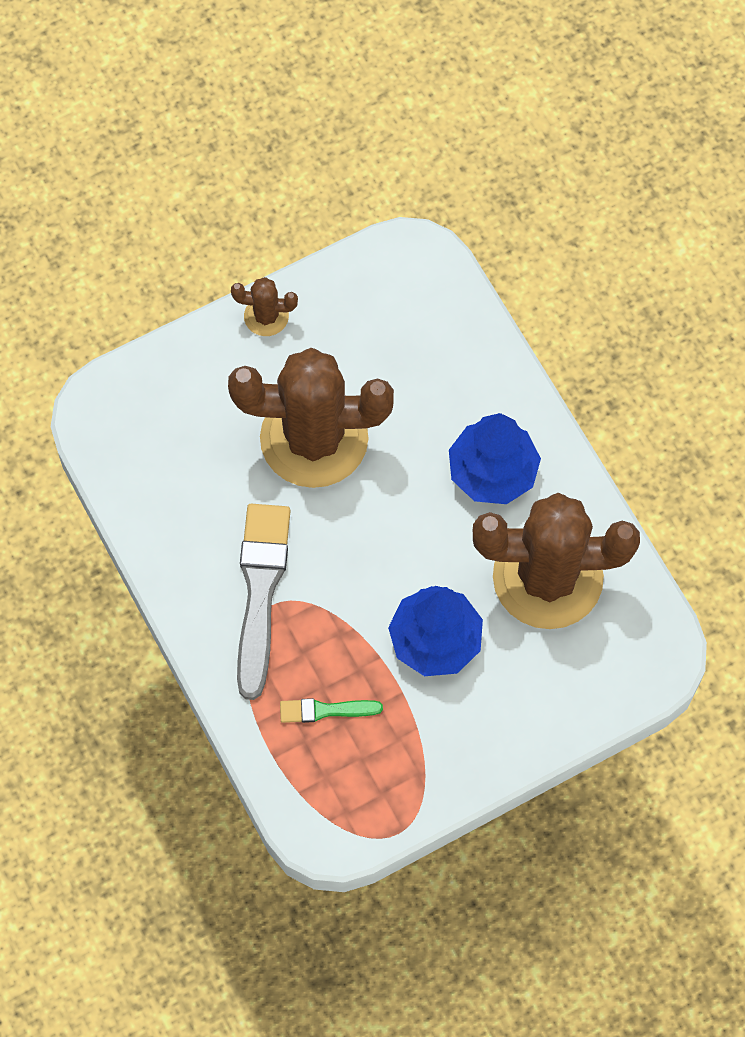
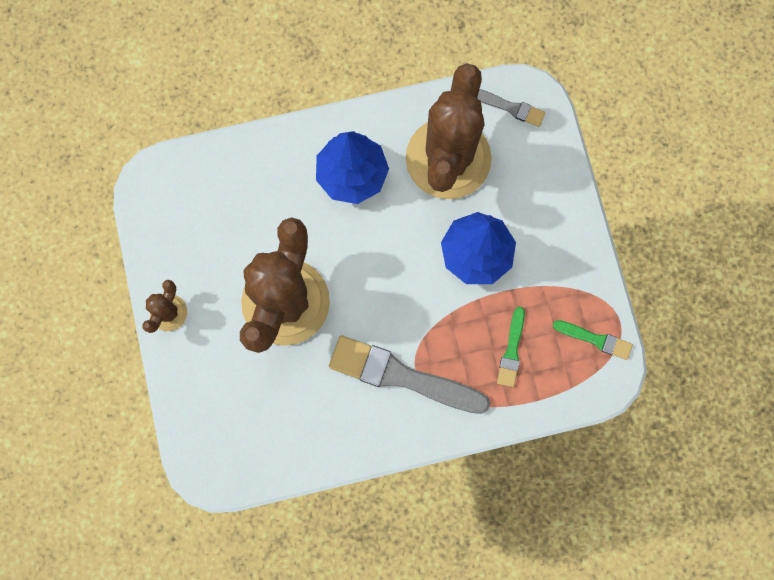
camera: 75 degrees left, 10 degrees up
(367, 807) = (595, 339): none -> green brush
(638, 636) = (510, 107): none -> grey brush

